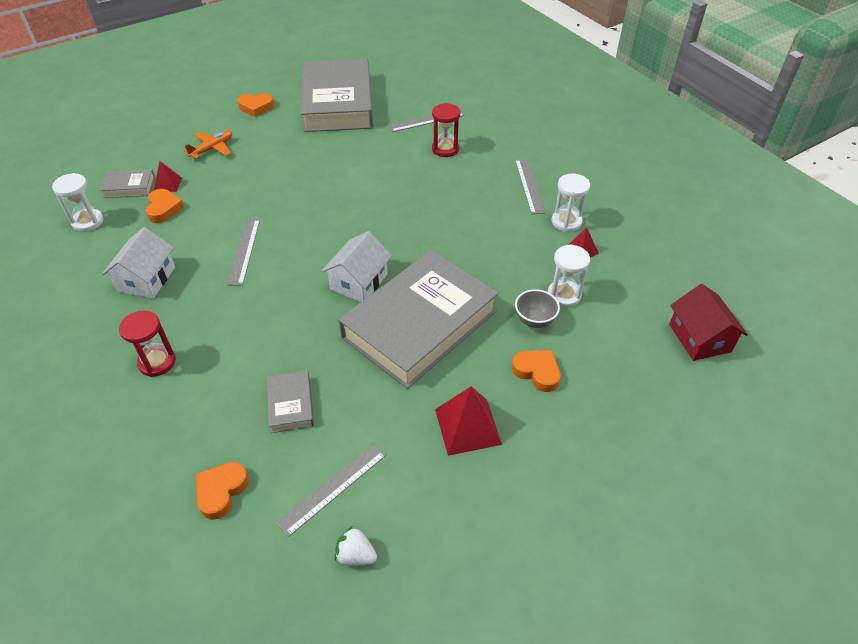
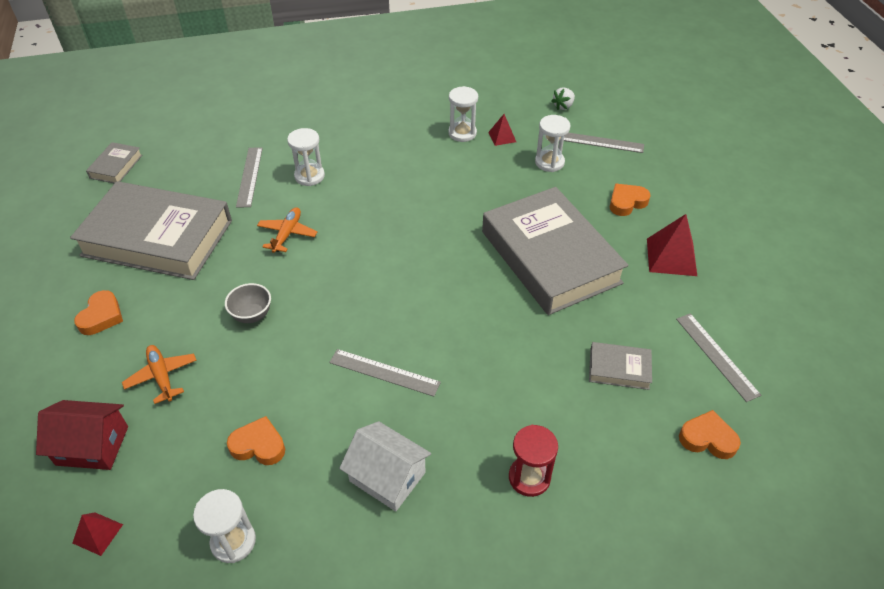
camera: 70 degrees left, 0 degrees up
(129, 187) = (184, 483): grey book -> grey book (116, 166)
(168, 184) = (208, 435): red pyramid -> red pyramid (98, 533)
(221, 491) = (707, 438): orange heart -> orange heart turned 150 degrees clockwise
(355, 555) = (782, 354): white strawberry -> white strawberry (563, 106)
(359, 282) = (477, 286): white house -> none
(371, 159) = (287, 234): none -> orange plane
(445, 149) = (309, 176): red hourglass -> white hourglass
(529, 185) = (401, 139): grey ruler -> grey ruler (600, 142)
(534, 320) = (571, 187): grey bowl -> grey bowl (252, 315)
(699, 338) = (619, 112): red house -> red house (92, 445)

